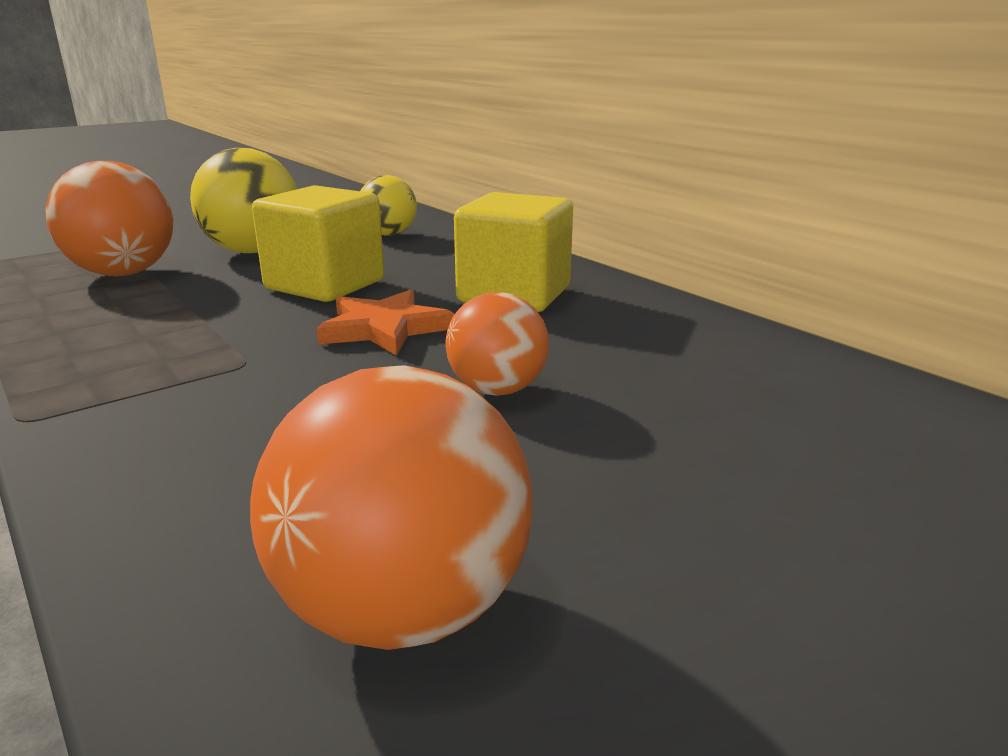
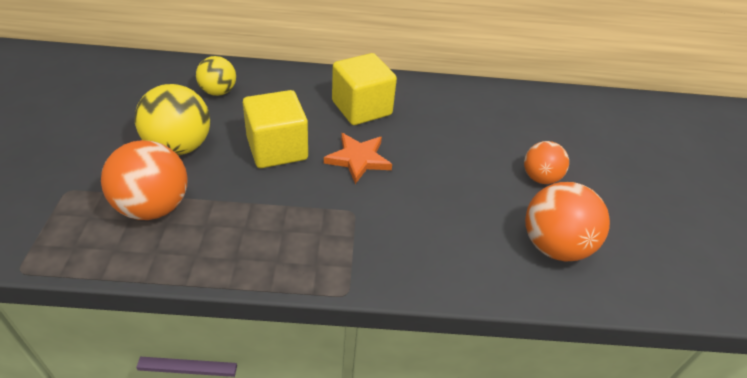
camera: 55 degrees left, 20 degrees up
(497, 390) = (448, 164): orange ball -> orange ball (540, 178)

